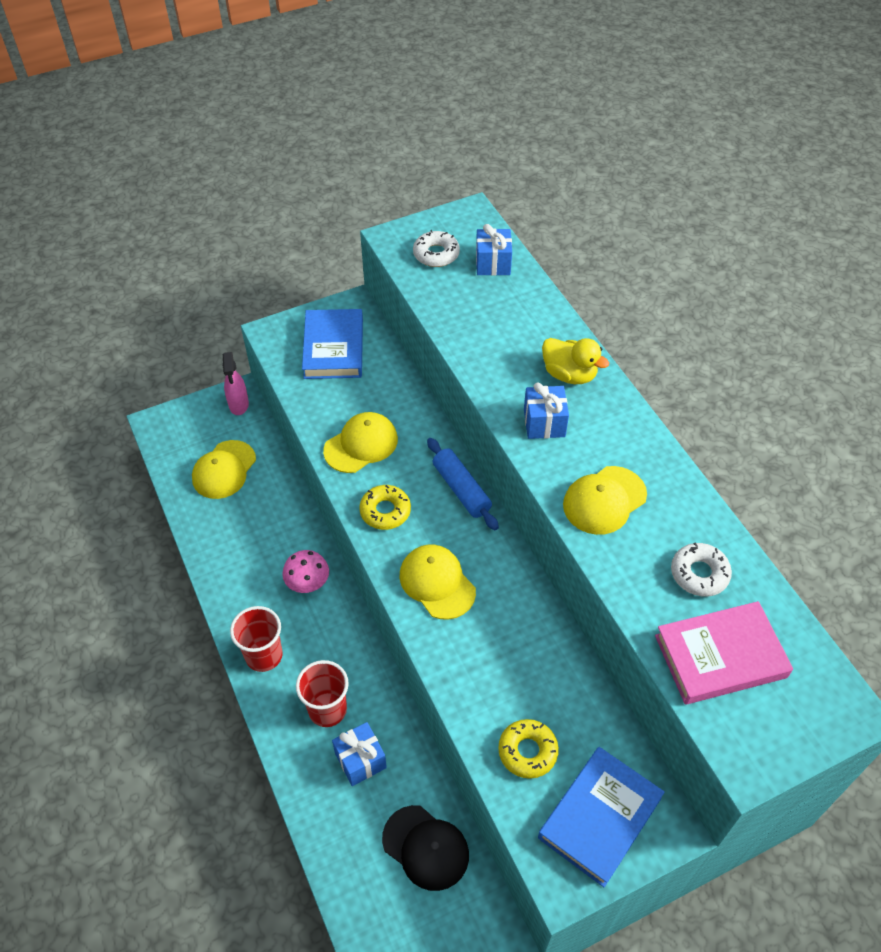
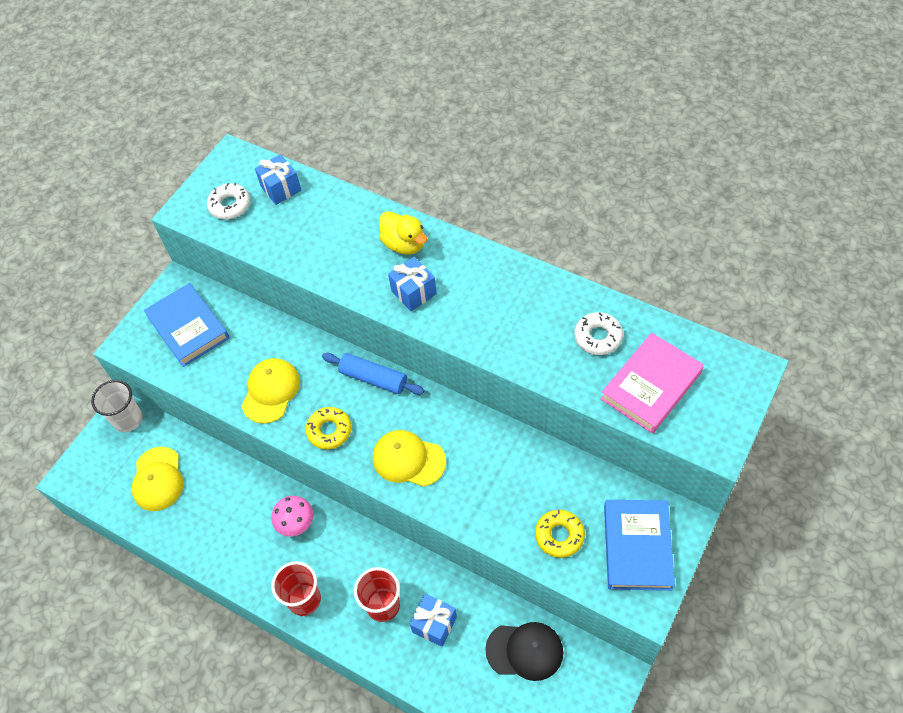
camera: 30 degrees left, 5 degrees up
(238, 405) = (128, 419): pink spray bottle -> white cup
(569, 374) = (404, 244): yellow duck -> yellow duck turned 45 degrees clockwise
(604, 500) = (498, 324): yellow cap -> none

